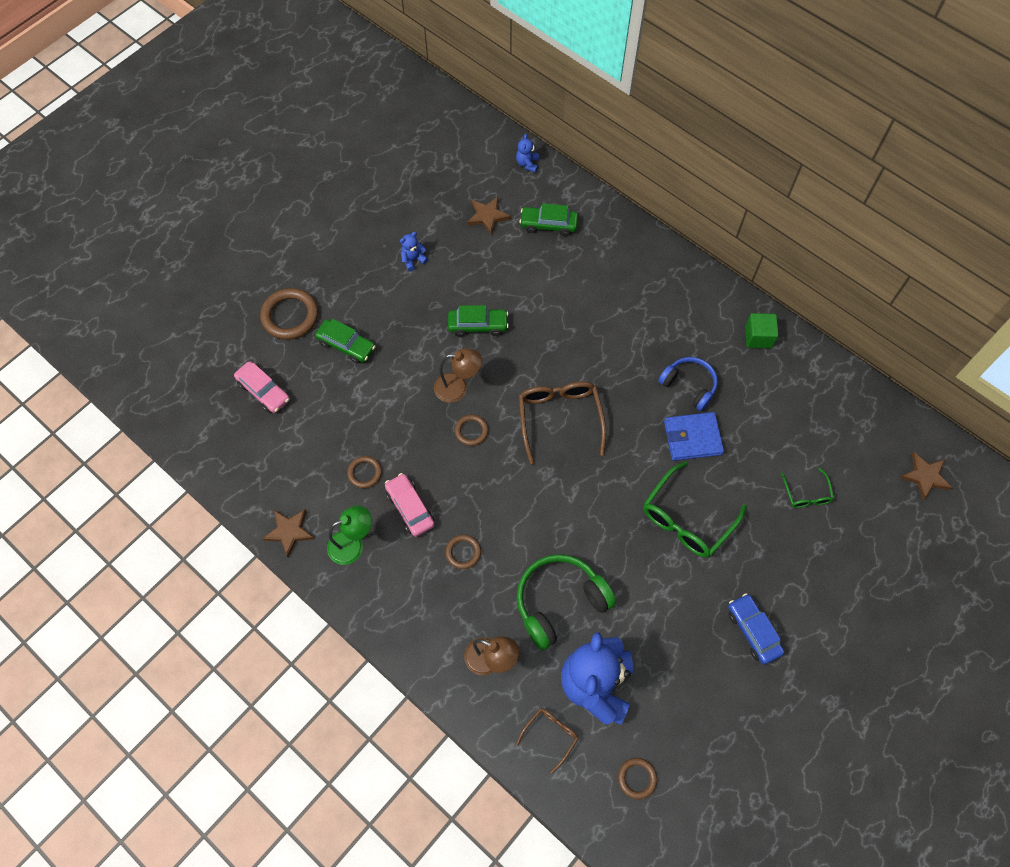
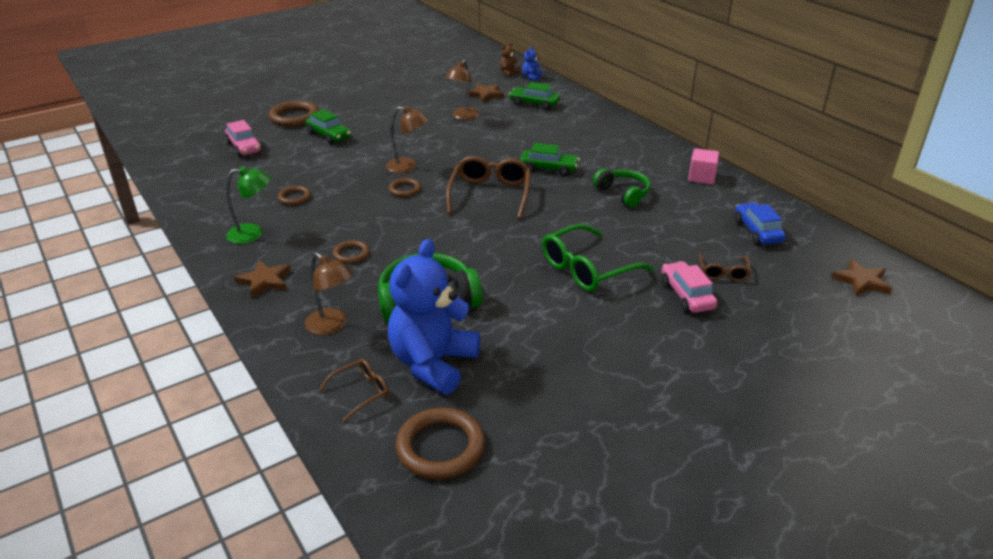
camera: 15 degrees right, 30 degrees down
(289, 532) = (203, 218): brown star -> brown star (265, 281)
(410, 508) = (320, 222): pink car -> pink car (687, 295)
(413, 260) = (412, 105): blue teddy bear -> none
(478, 325) = (445, 140): green car -> green car (548, 168)
(479, 271) = (463, 116): none -> brown lamp
(497, 159) = (509, 73): none -> brown teddy bear
(637, 778) = (440, 447): brown ring -> brown ring, size x1.80
(689, 386) = (623, 193): blue headphones -> green headphones
(692, 438) = (614, 222): blue wallet -> none
(753, 631) = (630, 356): blue car -> blue car (757, 231)
(758, 337) = (701, 177): green cube -> pink cube
(806, 494) = (723, 272): green glasses -> brown glasses

